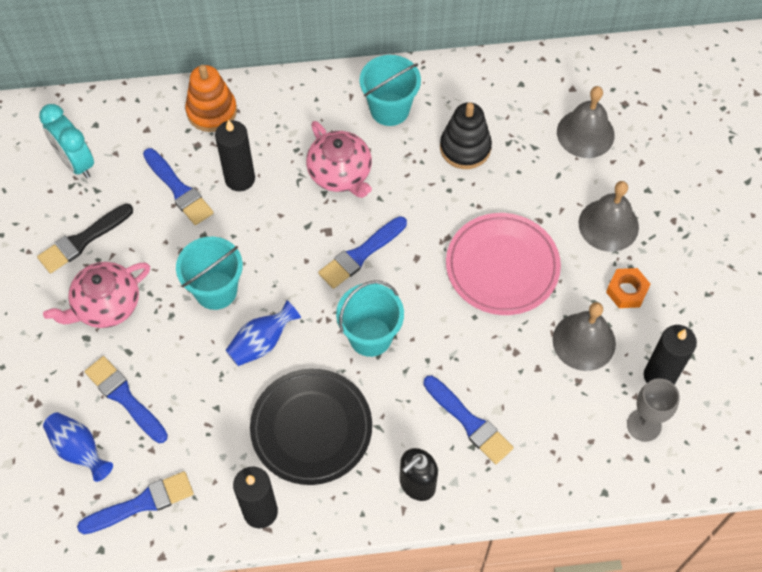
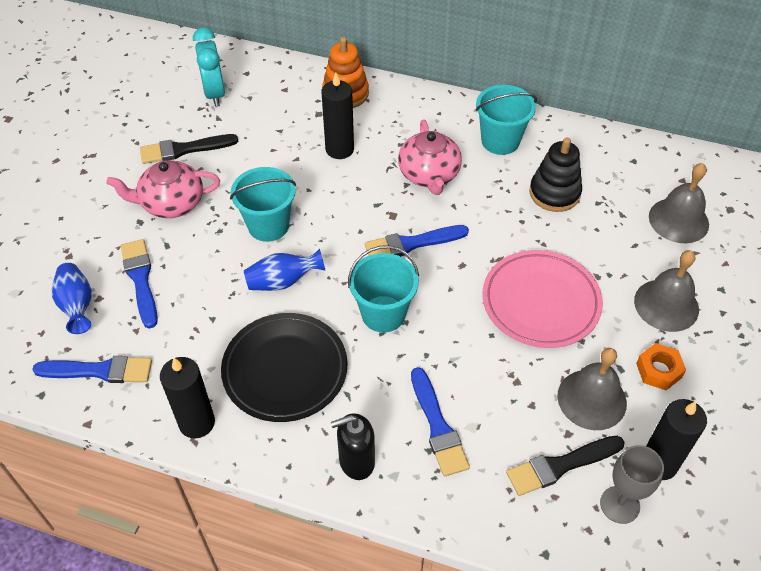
camera: 25 degrees right, 10 degrees down
(179, 189) = (284, 140): blue brush -> none
(584, 412) = (560, 466): none -> black brush

